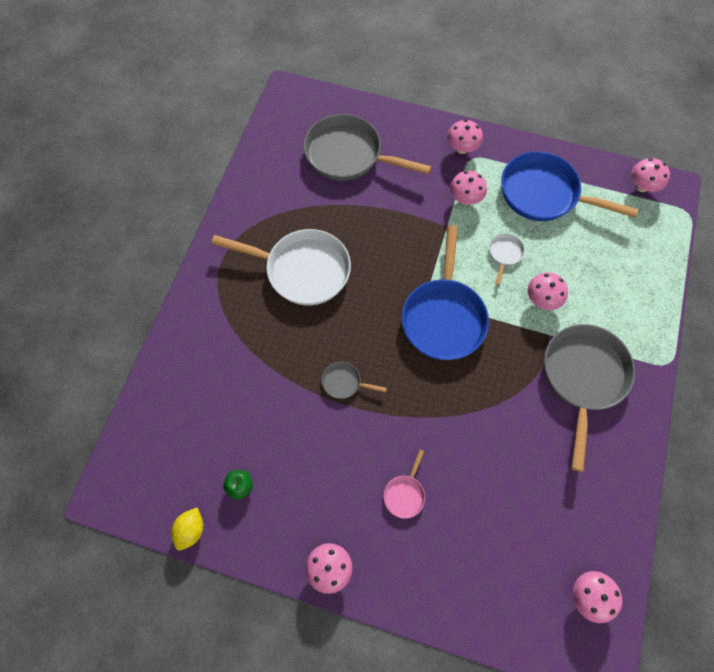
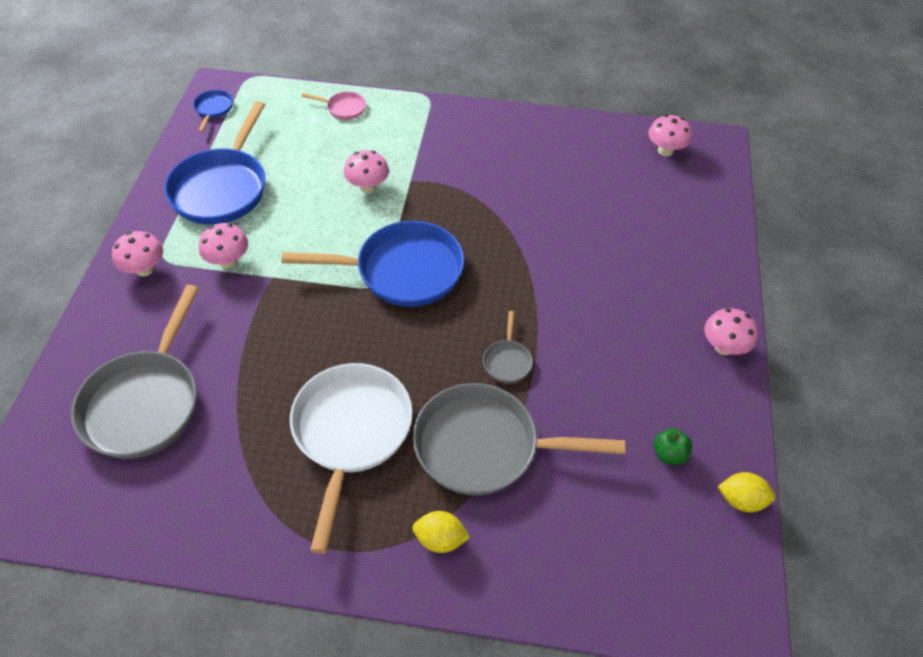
camera: 100 degrees left, 15 degrees down
(214, 316) = (440, 539): none -> yellow lemon
(405, 494) = (622, 289): pink pan -> pink pan (343, 108)
(504, 254) = (310, 220): white pan -> none
(583, 377) = (455, 154): grey pan -> grey pan (484, 446)
(642, 186) = (213, 109): pink mushroom -> blue pan

